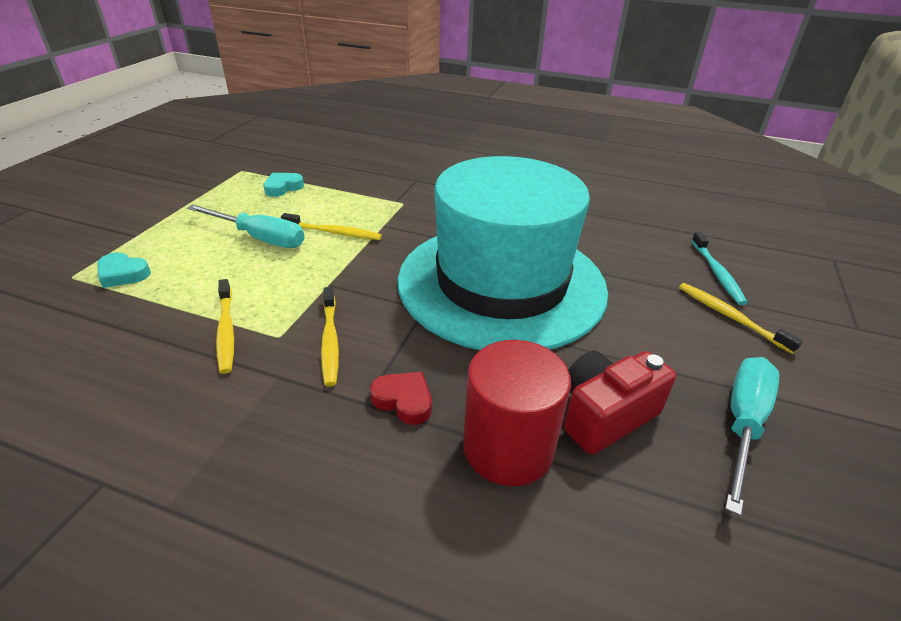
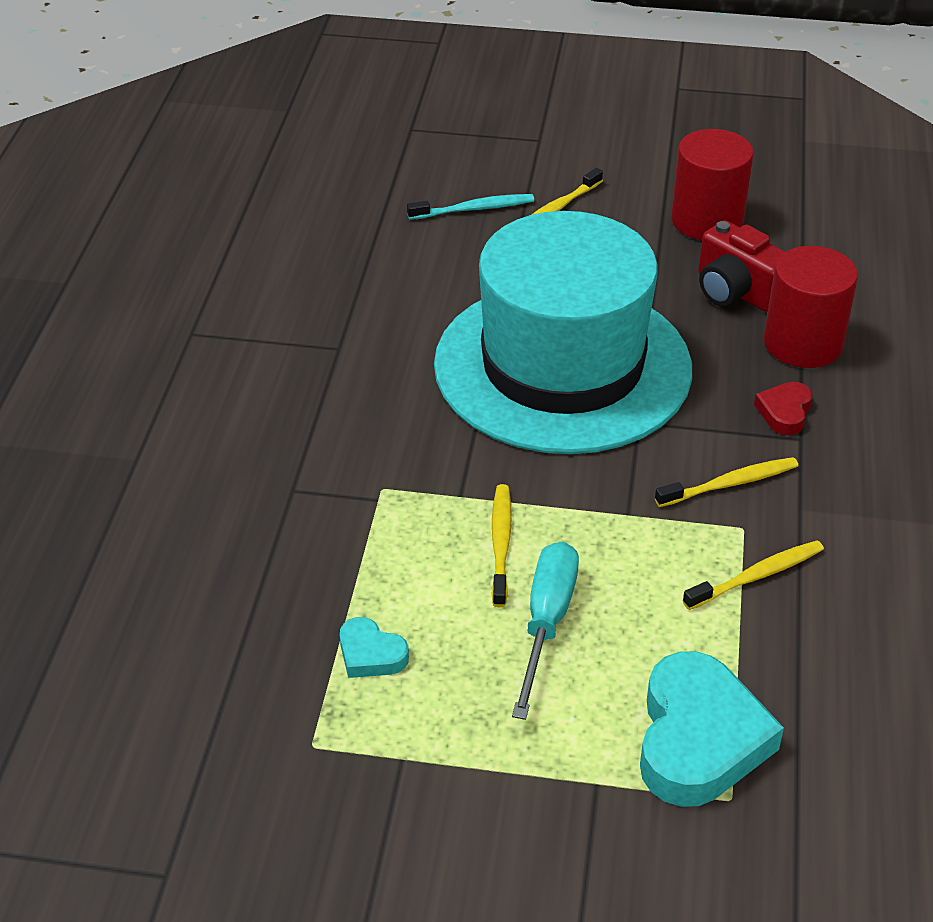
camera: 100 degrees left, 5 degrees up
(123, 274) = (699, 739): turquoise heart -> turquoise heart, size x2.07
(743, 424) = (707, 220): turquoise screwdriver -> red cylinder

